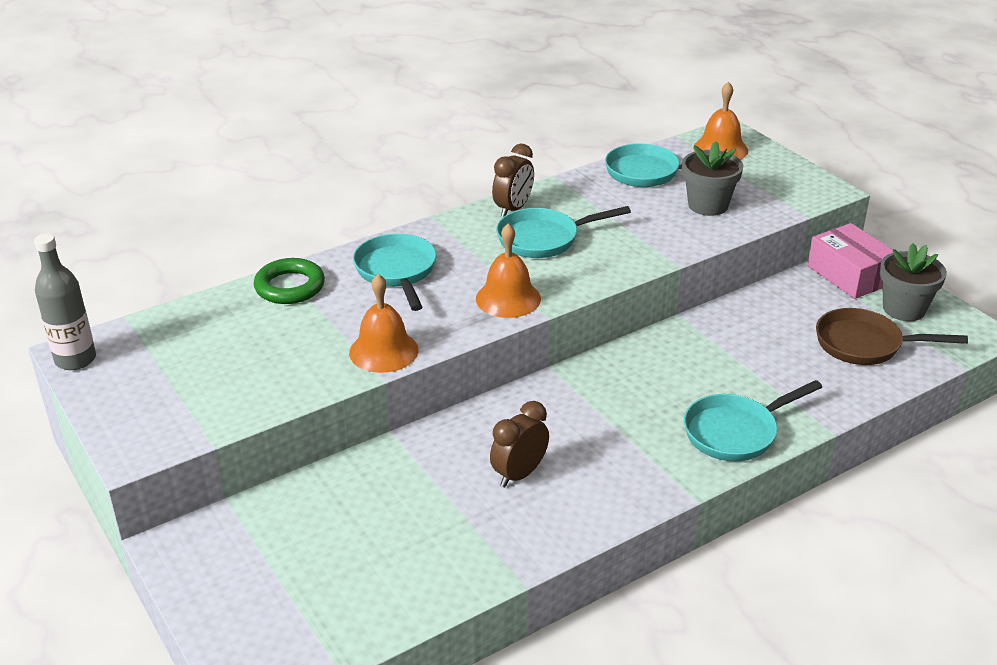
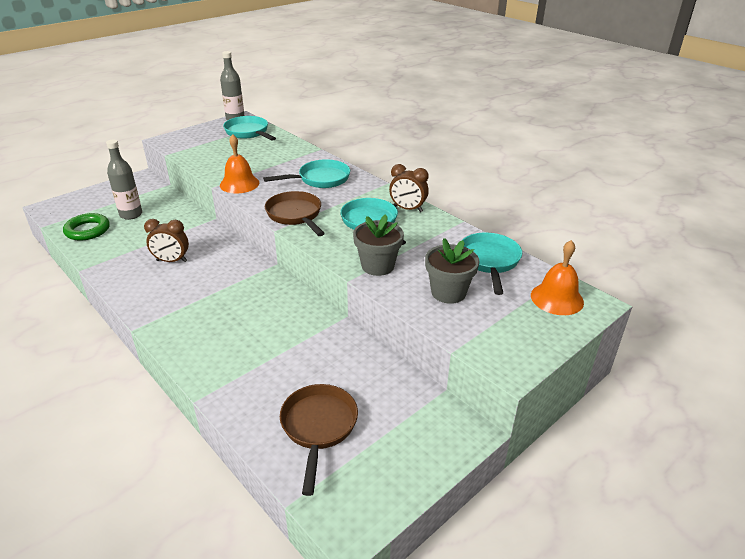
camera: 80 degrees right, 0 degrees up
(290, 287) = (300, 154): green ring -> green ring (87, 230)
(338, 542) = (131, 214): none -> grey bottle
(508, 298) = (295, 215): orange bell -> brown pan
(519, 474) = (171, 261): brown clock -> brown clock turned 150 degrees clockwise
(735, 432) = (201, 347): turquoise pan -> turquoise pan (248, 132)
(849, 275) = (435, 422): pink box -> none
(904, 309) = (383, 462): grey flower pot -> grey flower pot (377, 266)

